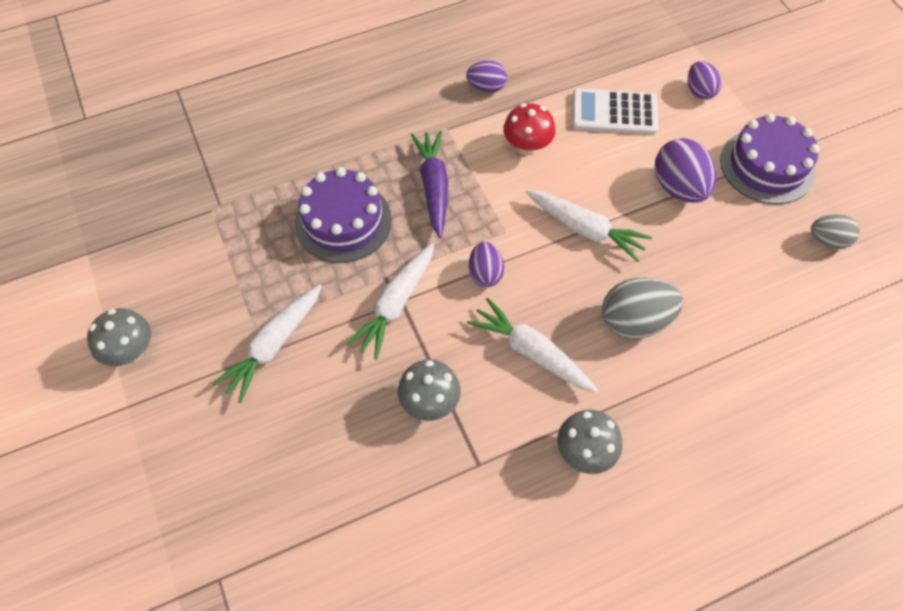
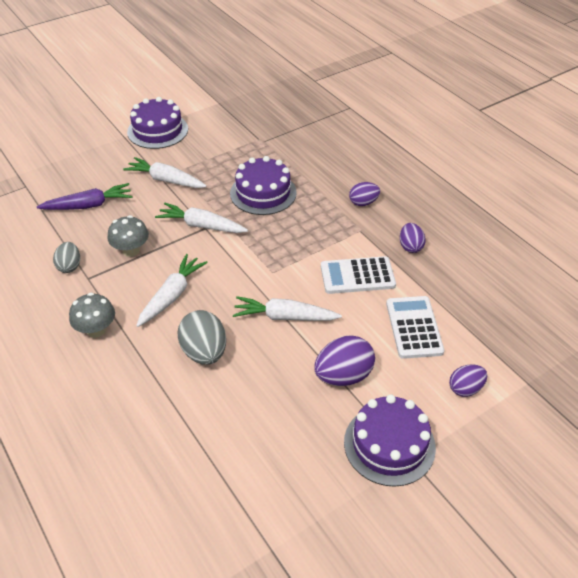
camera: 80 degrees right, 15 degrees down
(131, 351) = (157, 130): grey mushroom -> purple cake
(434, 187) = (303, 230): purple carrot -> purple carrot (88, 205)
(485, 273) = (233, 265): purple egg -> purple egg (363, 203)
(527, 146) = (357, 276): red mushroom -> white calculator
(585, 229) = (285, 317): white carrot -> white carrot turned 75 degrees clockwise
(827, 240) = (311, 494): grey egg -> grey egg (69, 266)

